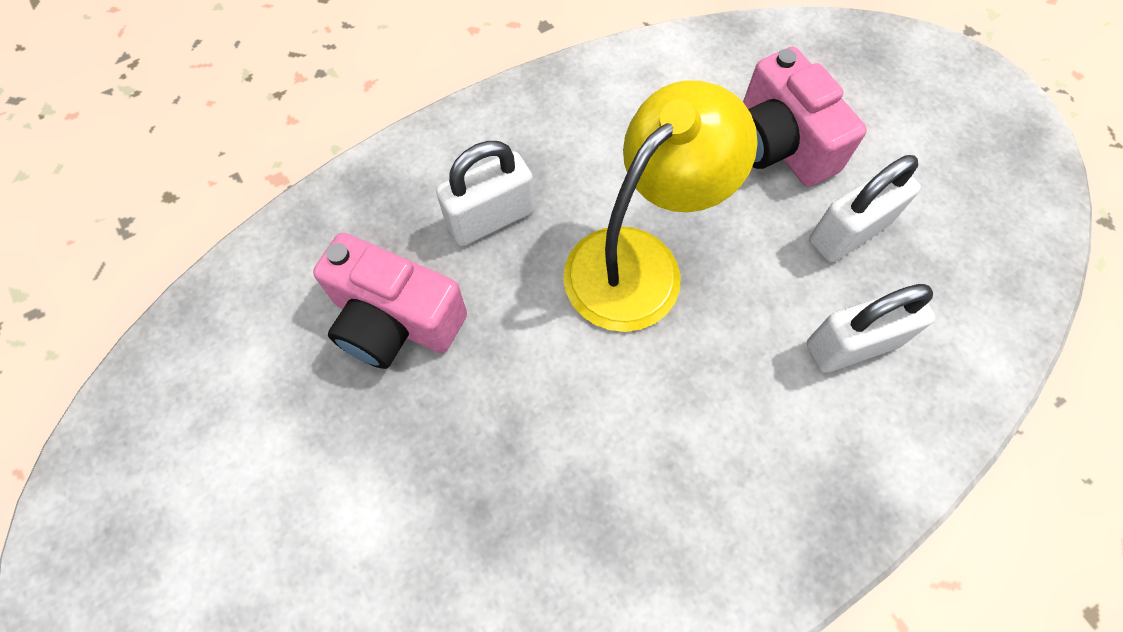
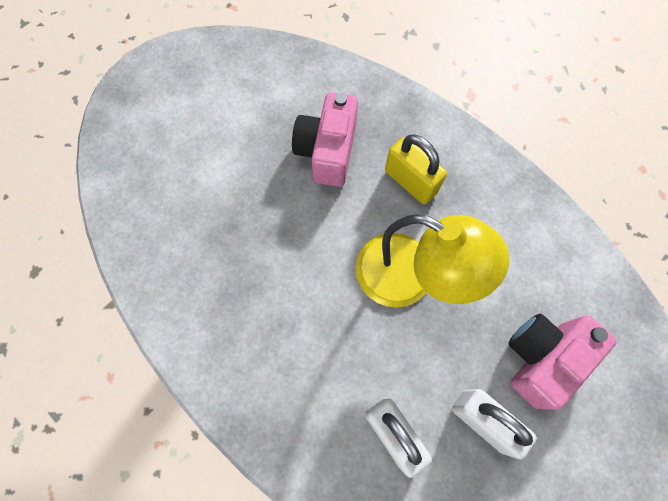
camera: 75 degrees right, 5 degrees up
(490, 218) = (410, 181): white padlock -> yellow padlock

